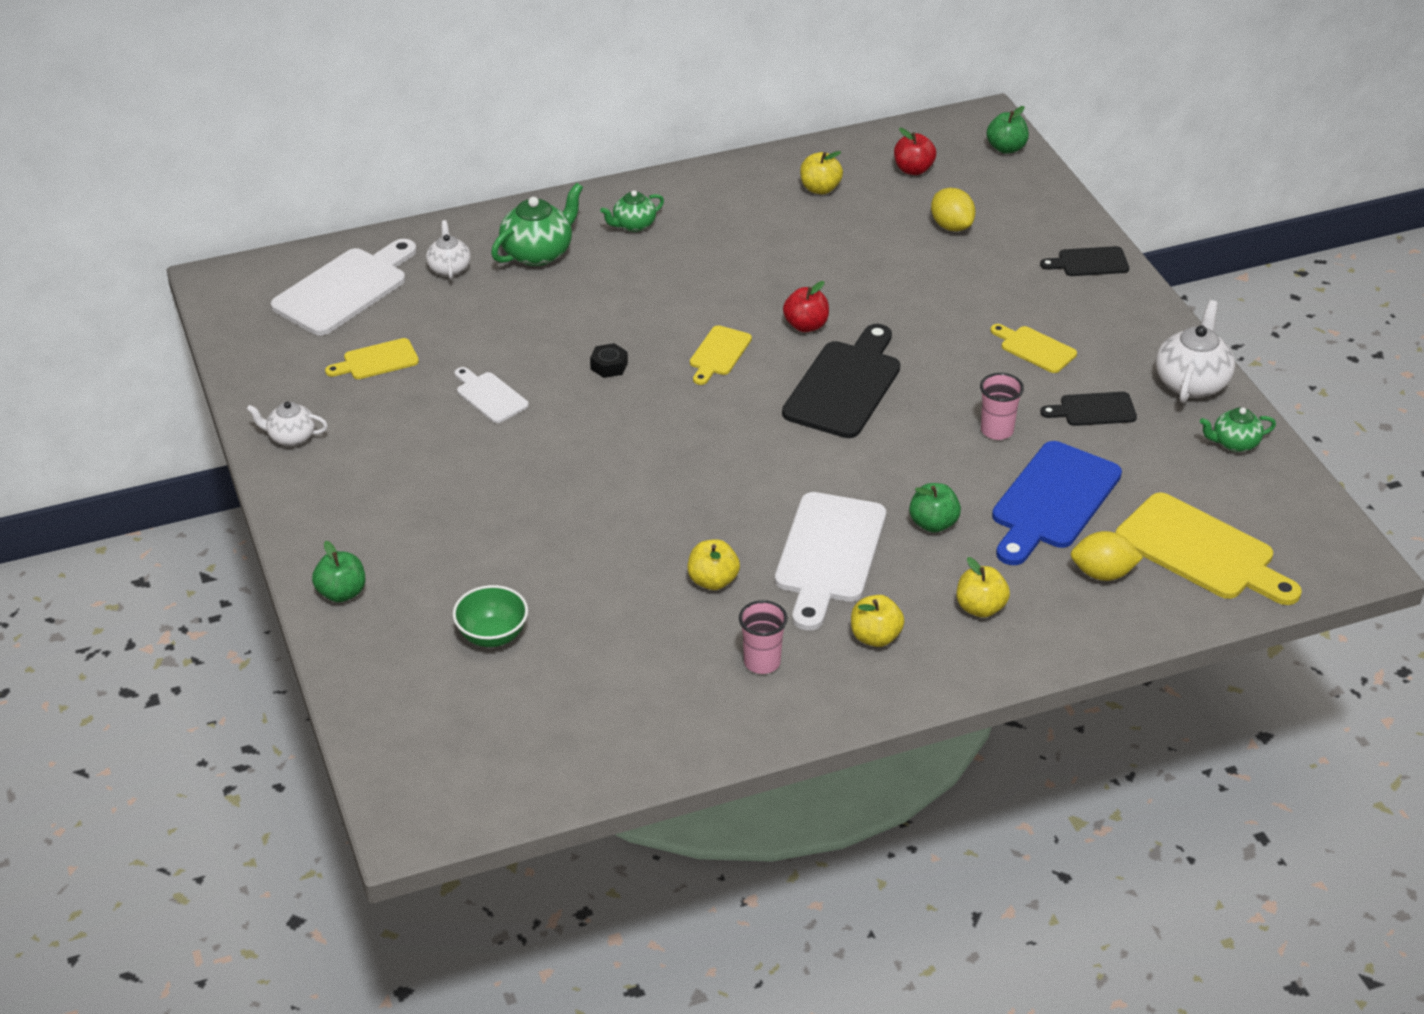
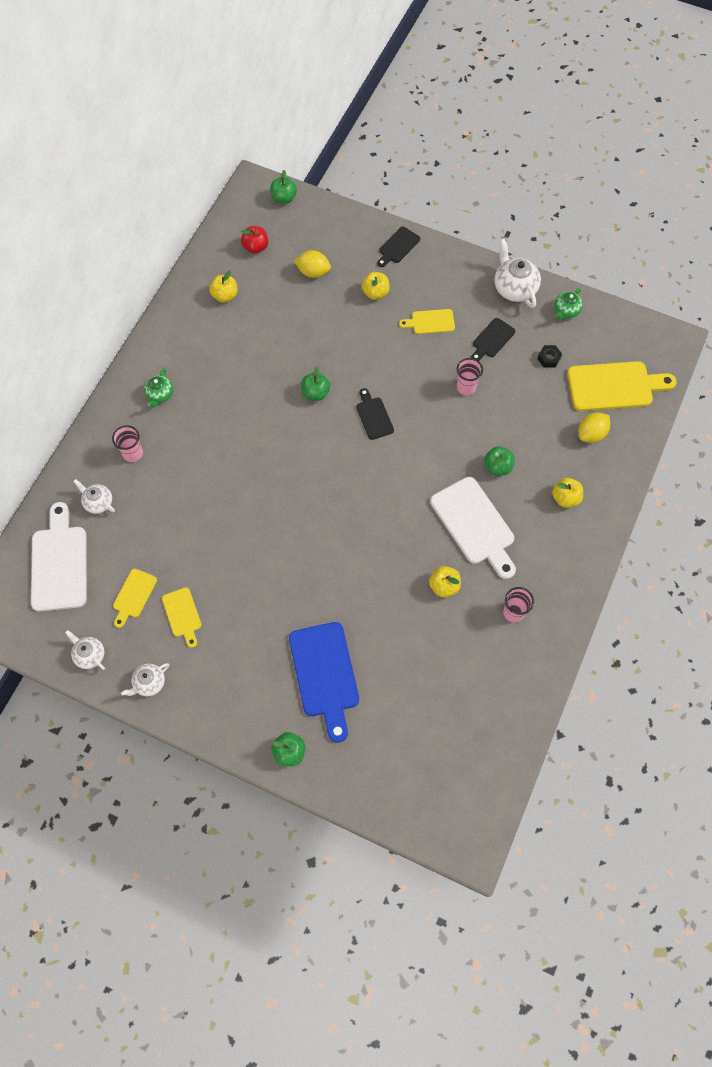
camera: 45 degrees left, 25 degrees up
(269, 376) = (90, 655): none -> white teapot
(490, 396) = (217, 568): white cutting board -> none
(492, 635) = (386, 709): green bowl -> none
(538, 253) = (133, 453): green teapot -> pink cup
(609, 366) = (253, 498): black nut -> black nut (549, 358)
(718, 353) = (295, 445): yellow cutting board -> yellow cutting board (182, 615)
(806, 325) = (315, 393): red apple -> green apple
(845, 386) = (374, 416): black cutting board -> black cutting board, size x0.53
(875, 637) = (542, 554): yellow apple -> yellow apple (375, 293)
(1052, 500) = (530, 409): blue cutting board -> blue cutting board (324, 674)

